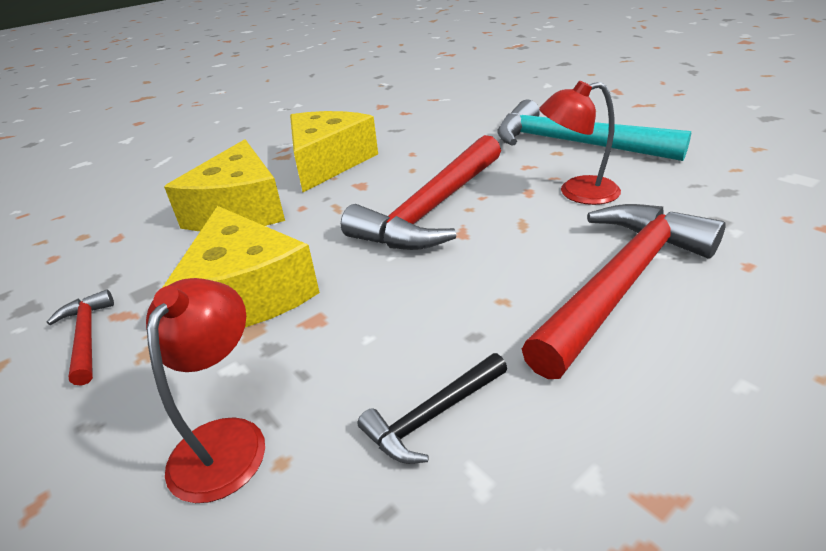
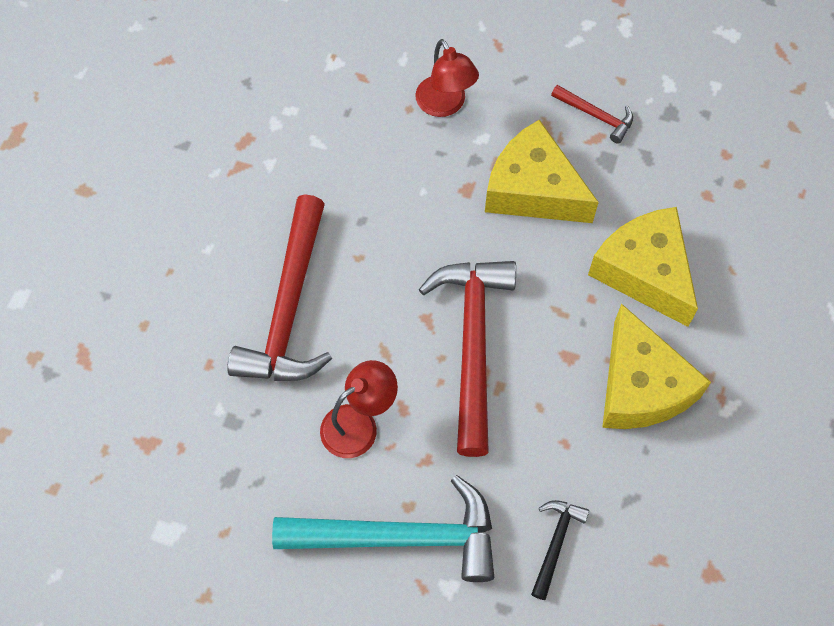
camera: 145 degrees right, 30 degrees up
(433, 415) = (354, 161): black hammer -> black hammer (555, 543)

